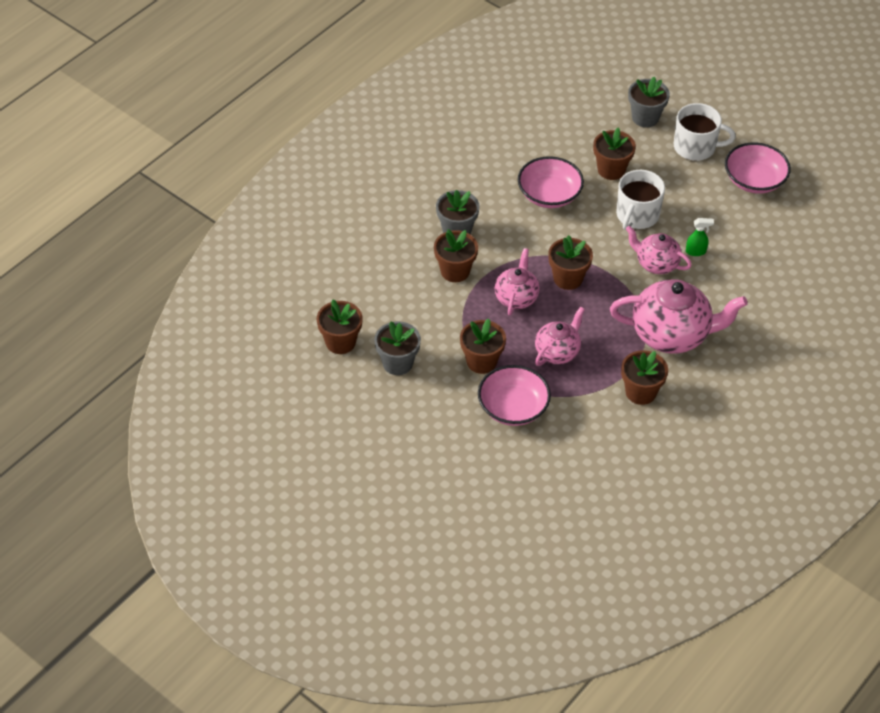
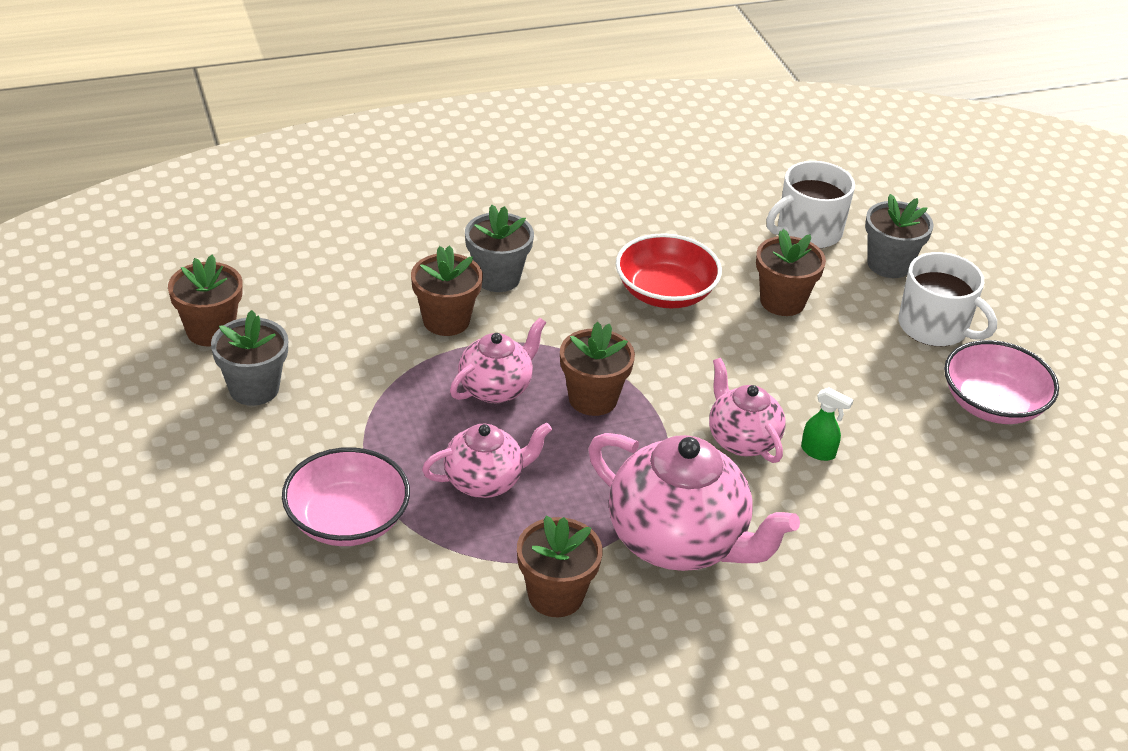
camera: 30 degrees right, 10 degrees down
(481, 361) = (366, 441): brown flower pot -> none
(549, 195) = (665, 292): pink bowl -> red bowl
(637, 215) = (769, 369): white mug -> white mug (808, 231)

